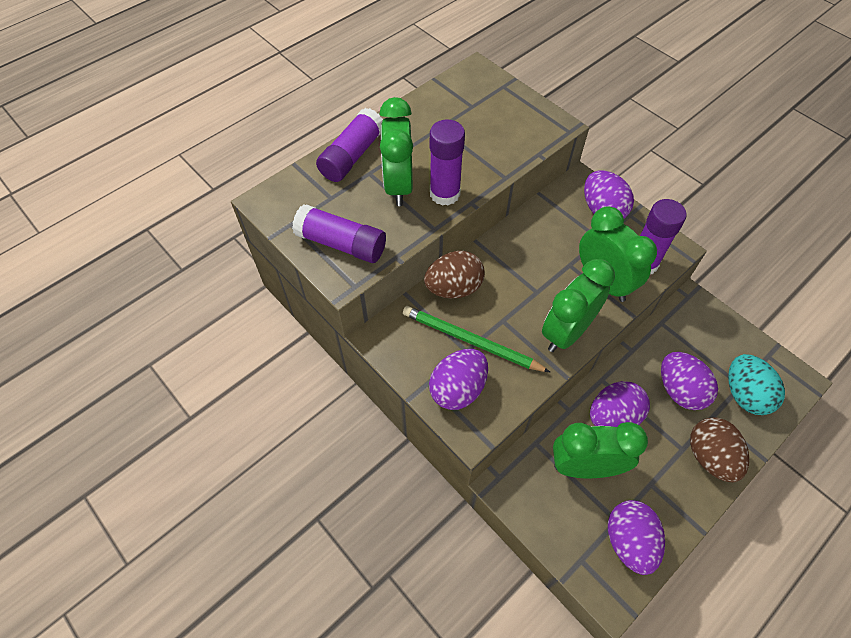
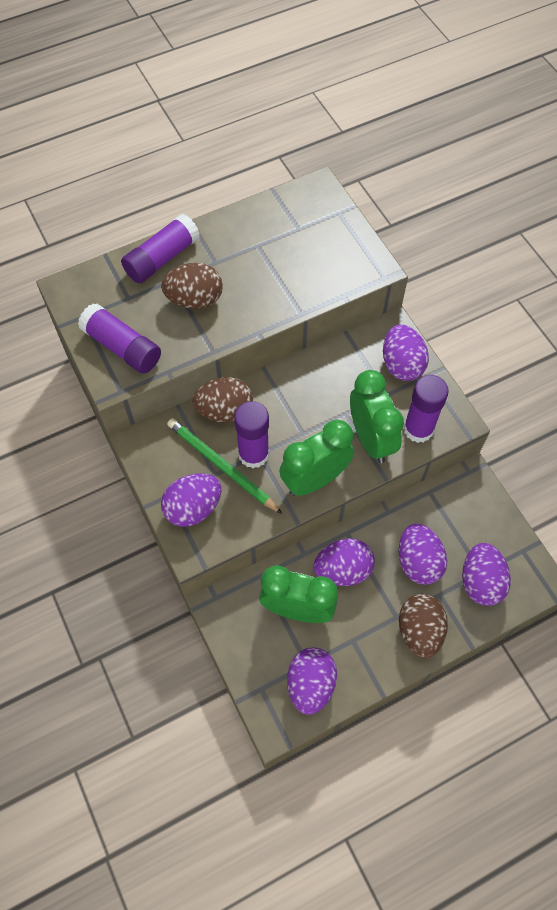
camera: 15 degrees right, 5 degrees up
(398, 186) = (195, 299): green clock -> brown egg
(444, 194) = (235, 318): purple glue stick -> purple glue stick (253, 454)
(744, 394) = (480, 582): turquoise egg -> purple egg

